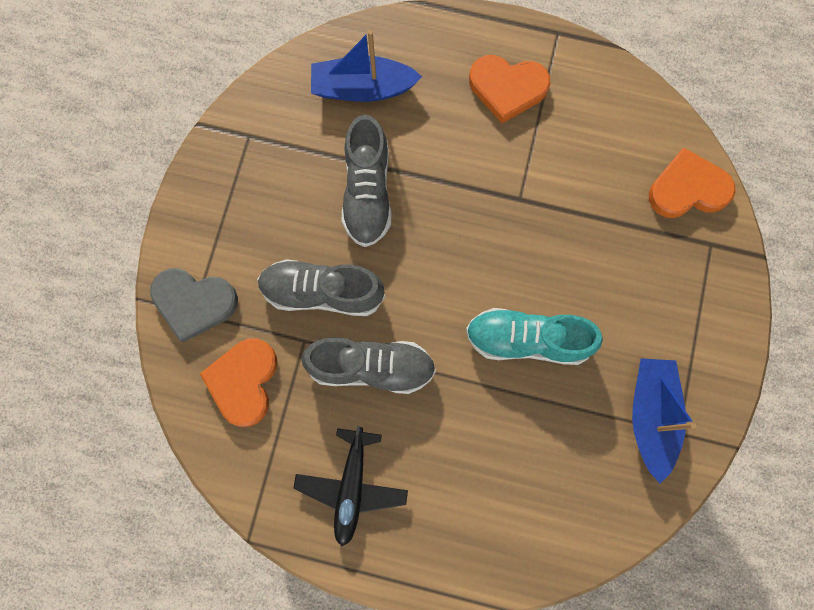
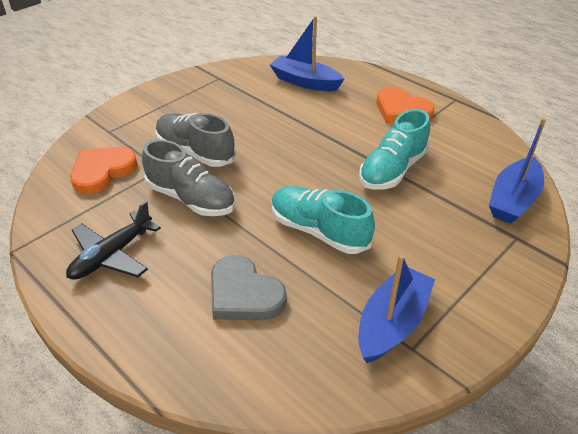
camera: 30 degrees right, 35 degrees down
(194, 303) = (114, 127): grey heart -> grey heart (244, 294)
(367, 192) = (268, 121): grey shoe -> none
(550, 205) = (392, 170): none -> turquoise shoe
(687, 188) = (513, 200): orange heart -> blue boat

